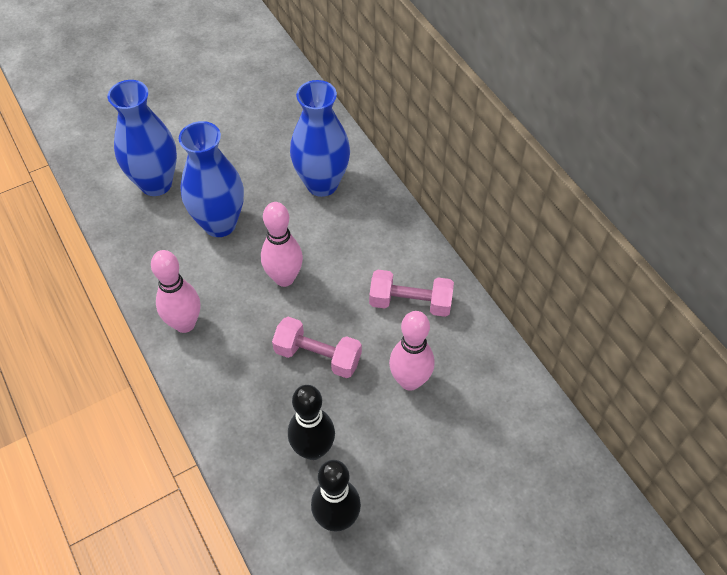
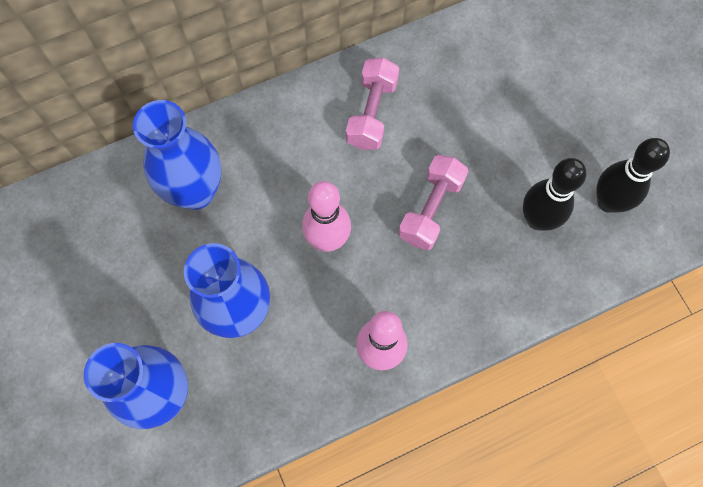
camera: 85 degrees left, 15 degrees up
(410, 381) = (464, 123): pink bowling pin -> none

